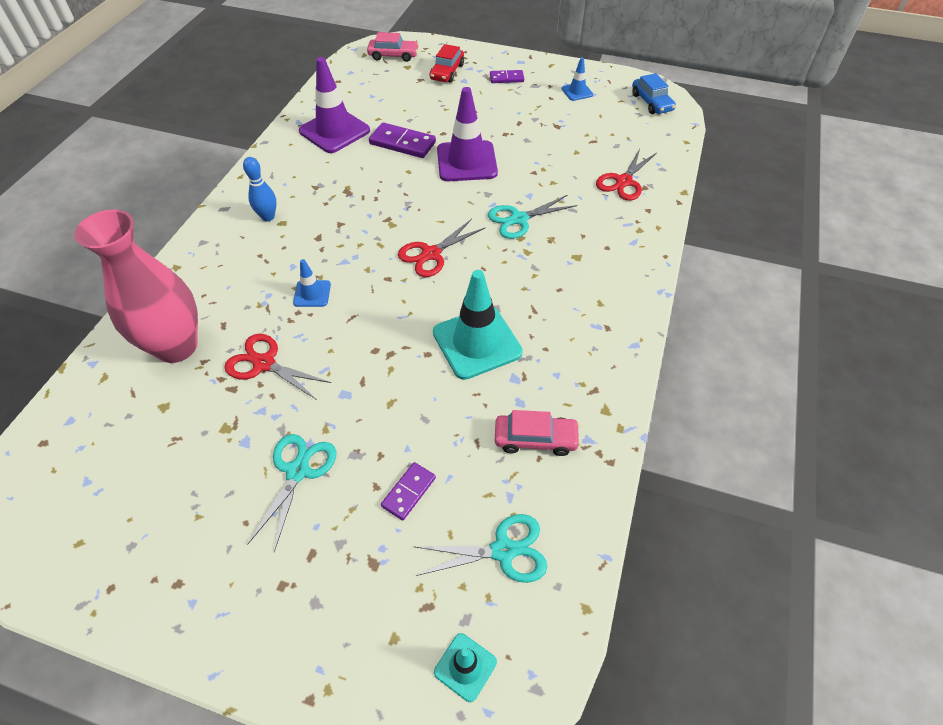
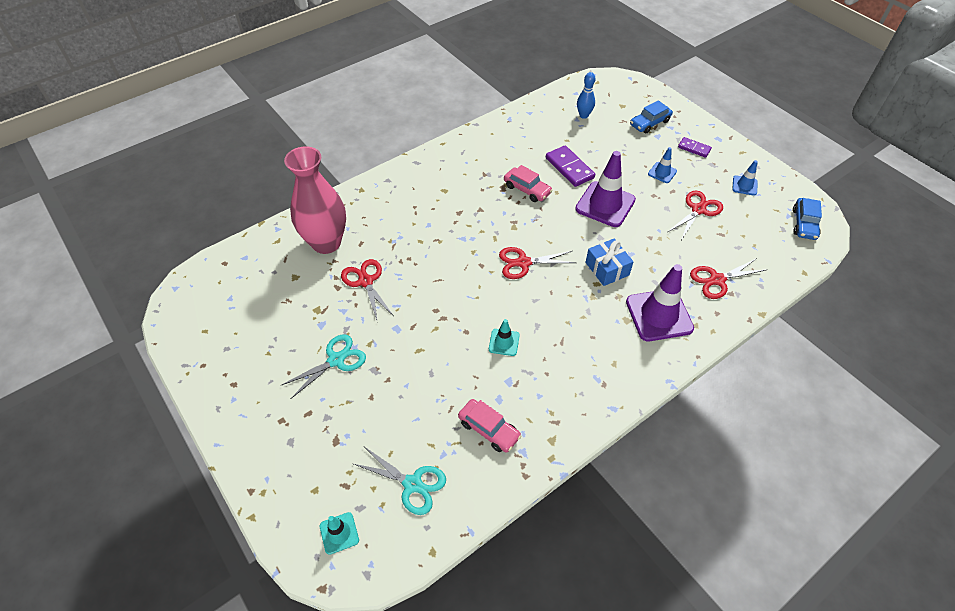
camera: 35 degrees right, 0 degrees up
(268, 217) = (438, 182): blue bowling pin -> blue bowling pin (583, 115)
(312, 293) = (426, 250): blue traffic cone -> blue traffic cone (662, 172)
(334, 131) = (529, 136): purple traffic cone -> purple traffic cone (659, 315)
(393, 55) = (619, 92): pink car -> pink car (527, 189)
(408, 492) = (386, 412): purple domino -> none
(447, 72) = (649, 123): red car -> blue car
(477, 342) = (504, 342): turquoise traffic cone -> turquoise traffic cone, size x0.50
(518, 219) = (607, 269): turquoise scissors -> blue gift
(555, 129) = (698, 209): none -> red scissors

